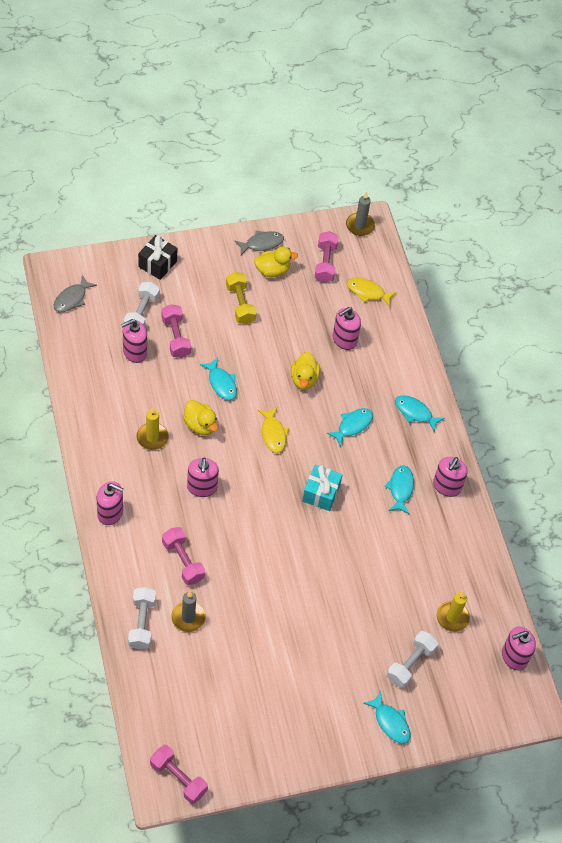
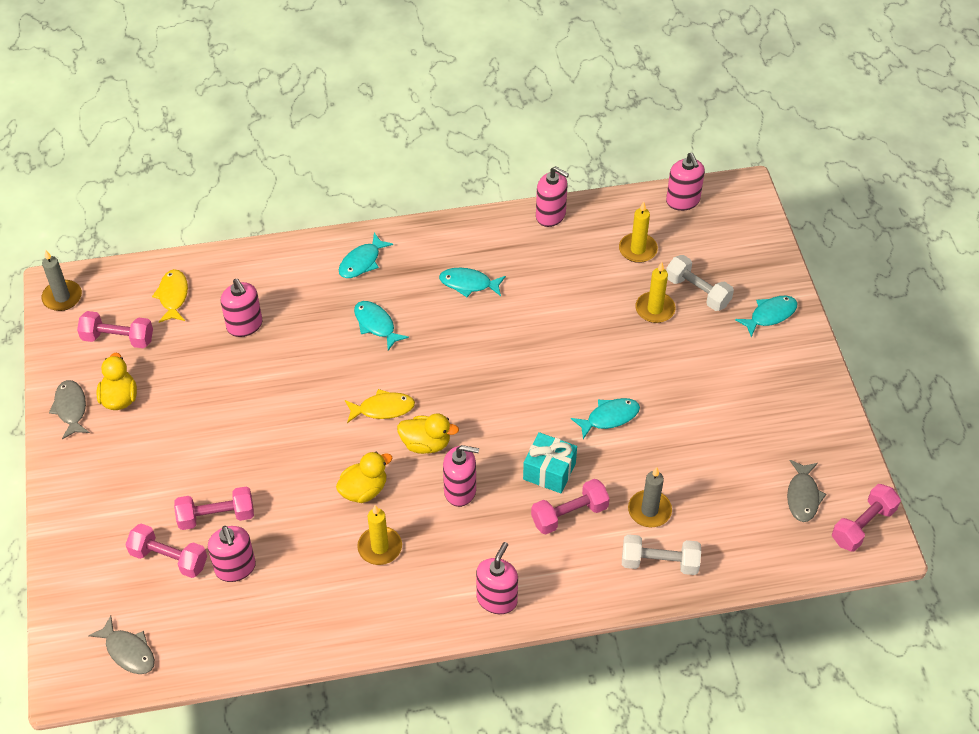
camera: 80 degrees left, 5 degrees down
(141, 313) = (169, 558): white dumbbell -> pink dumbbell
(157, 264) = (83, 537): black gift -> none
(205, 733) = (803, 496): none -> grey fish
(221, 383) = (299, 464): turquoise fish -> turquoise fish (609, 417)
(240, 304) = (171, 437): yellow dumbbell -> none
(304, 379) = (301, 371): yellow duck -> yellow duck (426, 444)
(321, 493) = (473, 363): turquoise gift -> turquoise gift (549, 471)
(368, 292) = (173, 296): yellow fish -> yellow fish turned 150 degrees clockwise
(388, 629) = (655, 309): none -> yellow candle
(446, 486) = (467, 240): pink soap dispenser -> pink soap dispenser (551, 215)

